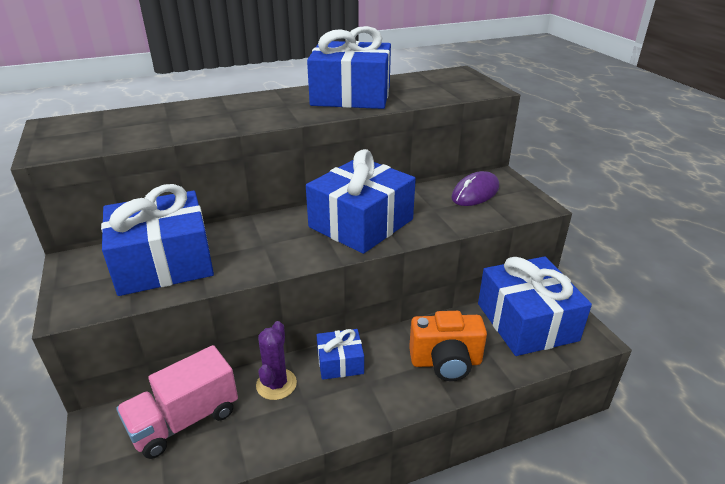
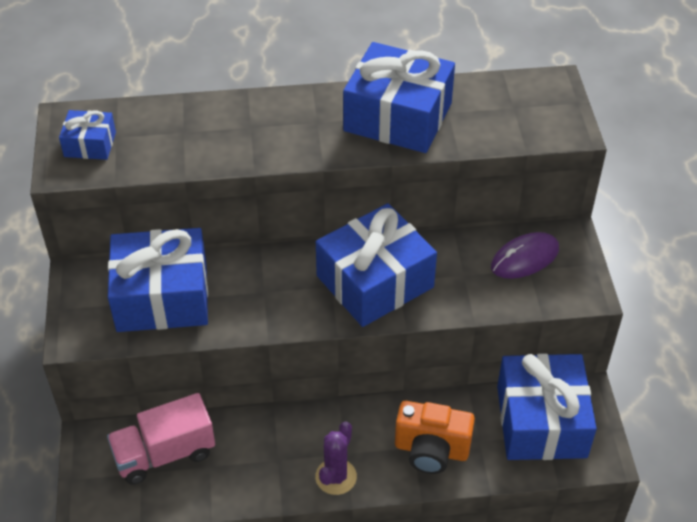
camera: 15 degrees right, 15 degrees up
(276, 384) = (255, 435): purple cactus -> purple cactus (336, 477)
(340, 362) = (324, 426): blue gift -> blue gift (90, 144)

